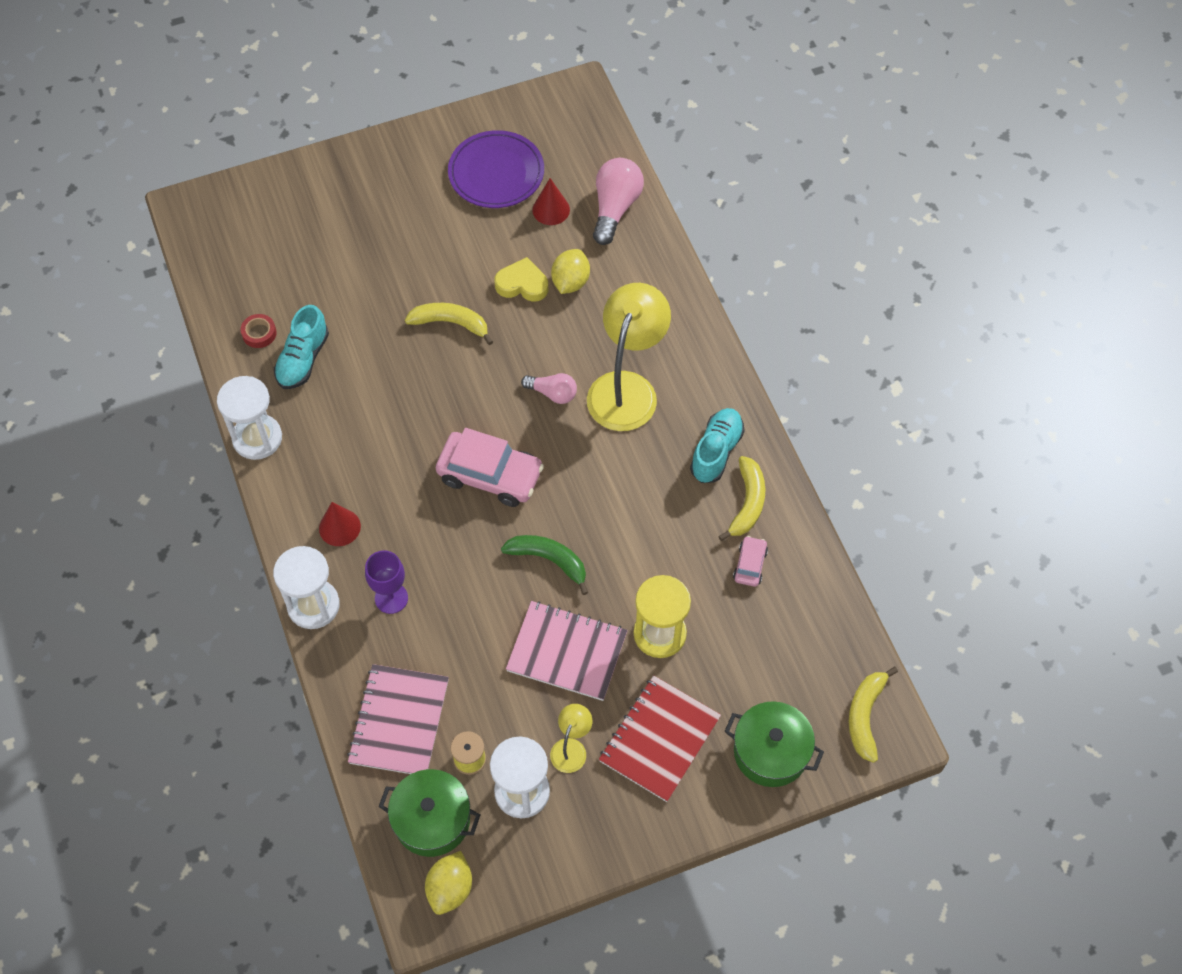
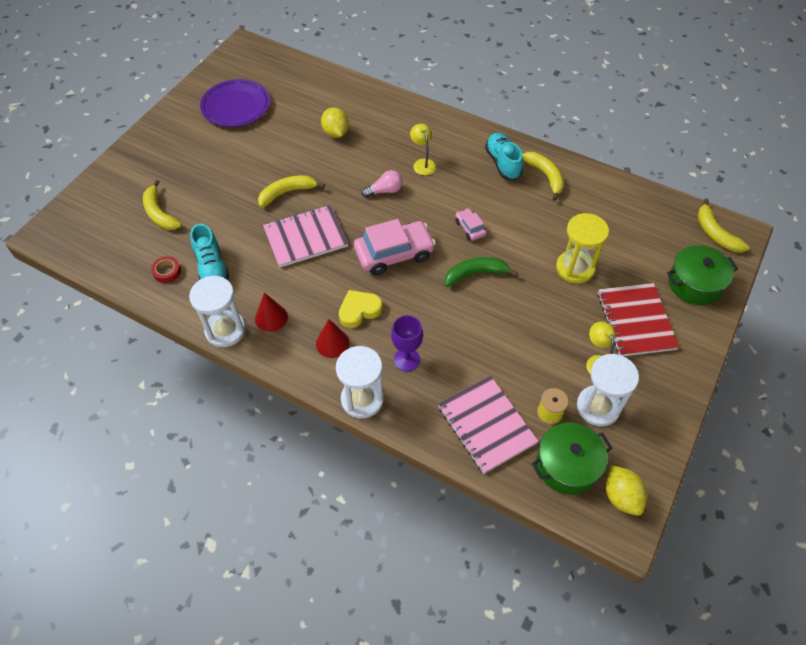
camera: 40 degrees left, 5 degrees down
(307, 259) = (159, 213): none -> yellow banana
(522, 284) = (309, 149): yellow heart -> yellow heart (359, 310)
(551, 209) = (287, 106): red cone -> red cone (271, 317)
(567, 652) = (538, 313): pink notebook -> pink notebook (305, 237)
(615, 208) = (323, 86): pink light bulb -> none
(627, 388) = (423, 163): yellow lamp -> yellow lamp, size x0.46
(750, 565) = (580, 203): pink car -> pink car (470, 228)

